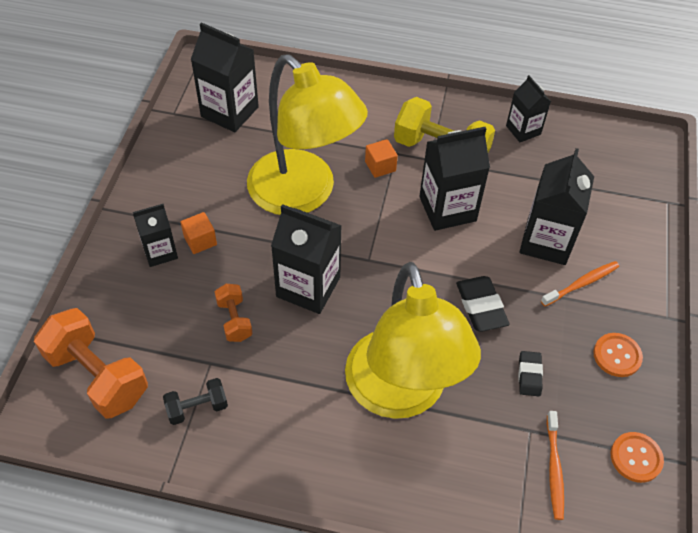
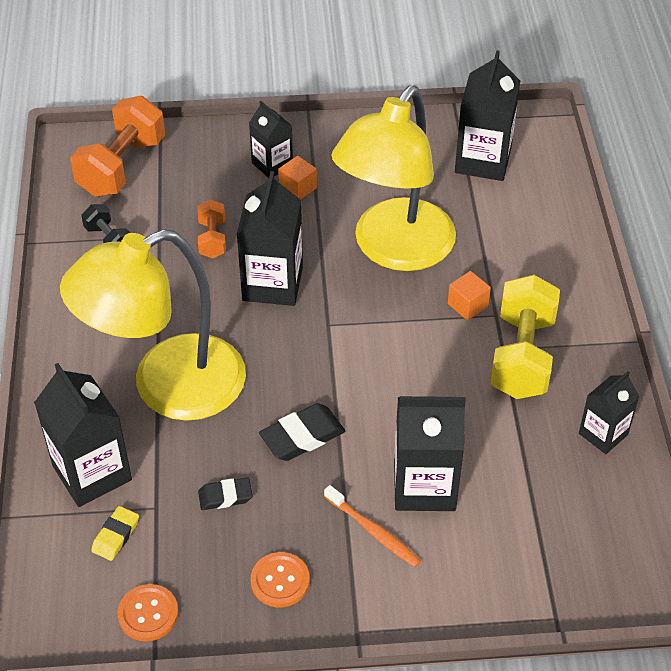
camera: 75 degrees right, 5 degrees down
(234, 320) = (212, 239): orange dumbbell -> orange dumbbell turned 60 degrees counterclockwise
(447, 209) = (432, 380): black carton -> black carton (92, 473)
(554, 468) = (116, 536): orange toothbrush -> yellow eraser

